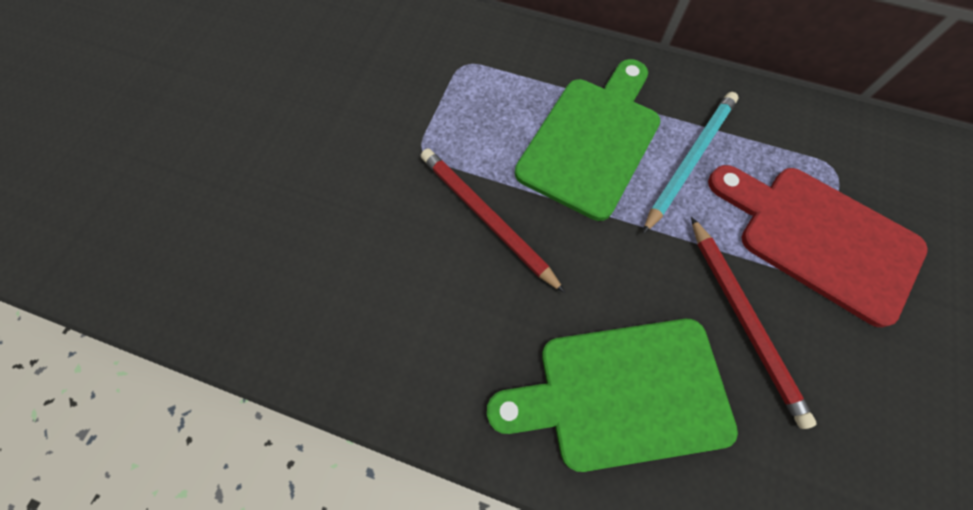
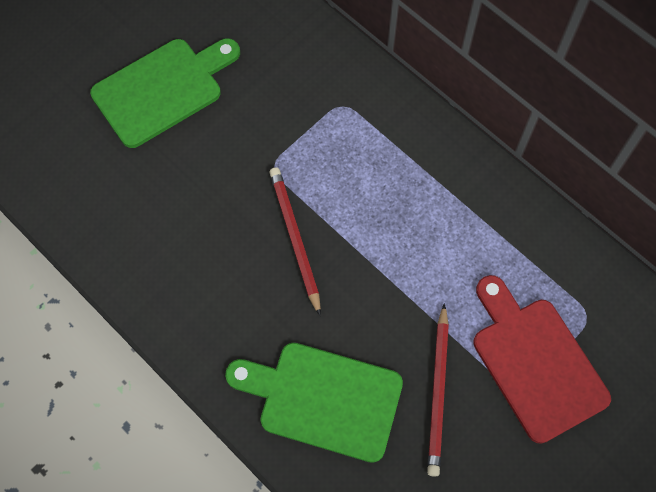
camera: 25 degrees right, 0 degrees up
(592, 140) = (407, 212): green cutting board -> green cutting board (163, 89)
(689, 160) = (474, 260): turquoise pencil -> none

